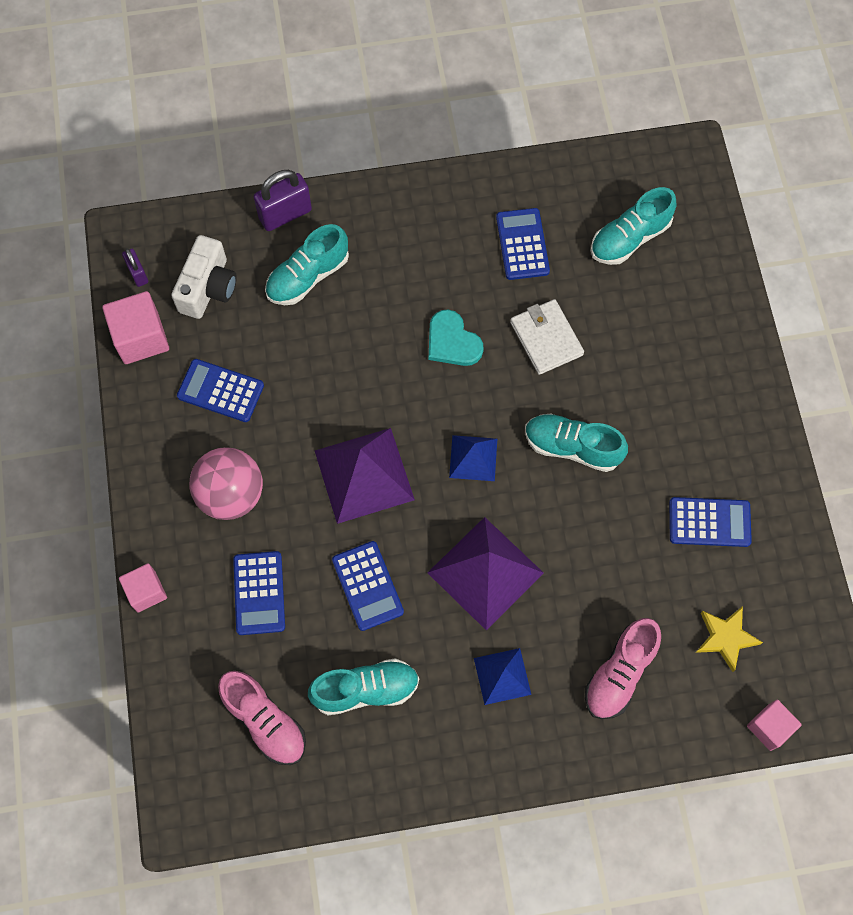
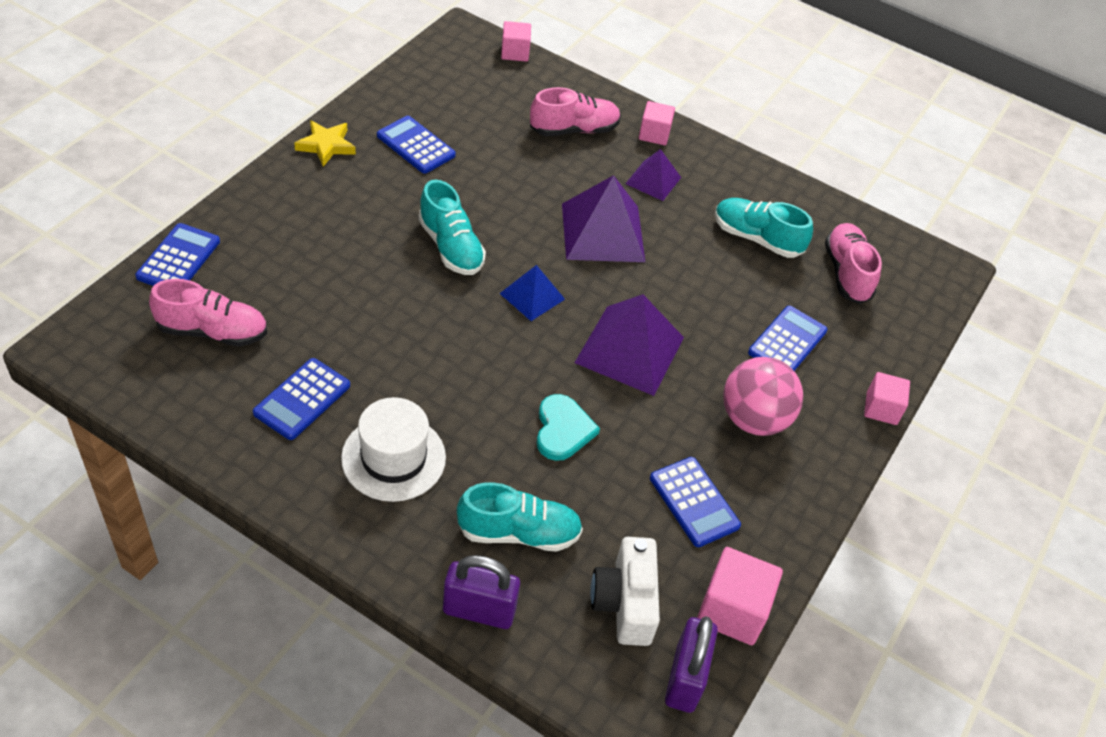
camera: 145 degrees left, 20 degrees down
(138, 274) = (685, 679): purple padlock -> purple padlock, size x1.78
(208, 288) = (624, 603): white camera -> white camera turned 60 degrees counterclockwise
(367, 586) = (698, 286): blue calculator -> blue calculator (178, 259)
(427, 257) = (393, 458): none -> white hat
(452, 341) = (453, 379): turquoise heart -> turquoise heart (563, 430)
(502, 676) = (653, 180): blue pyramid -> purple pyramid
(546, 338) = (377, 321): white wallet -> none
(554, 740) = (654, 134): none -> pink cube
(629, 238) = (212, 331): turquoise shoe -> pink shoe
(725, 638) = (486, 97): yellow star -> yellow star (326, 146)

